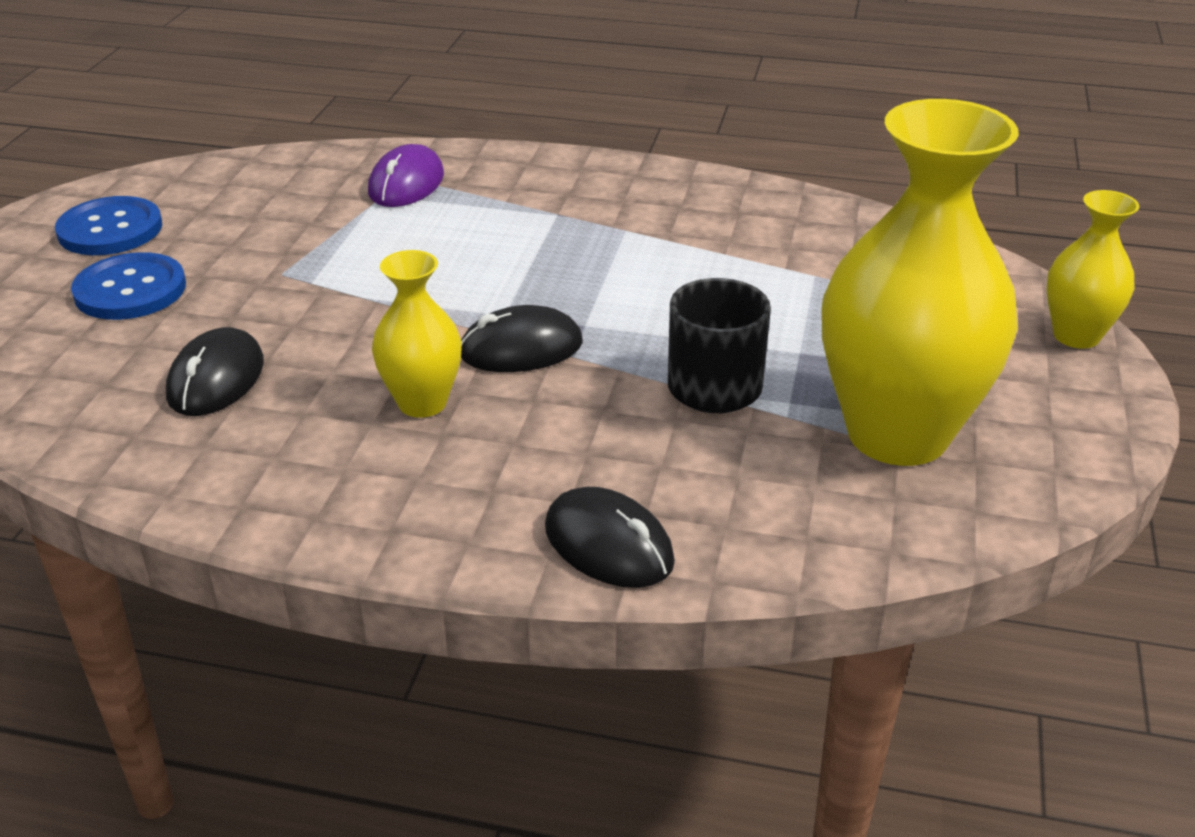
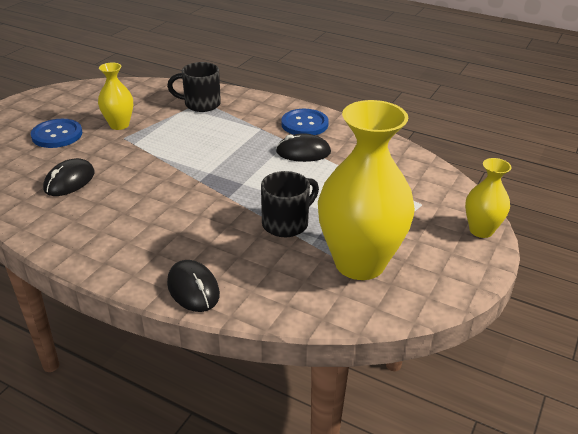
camera: 15 degrees right, 0 degrees up
(110, 229) = (64, 106): blue button -> blue button (304, 124)
(406, 184) = (200, 104): purple mouse -> black mug
(422, 403) = (149, 207): yellow vase -> yellow vase (119, 125)
(521, 348) = (207, 190): black mouse -> black mouse (303, 152)

